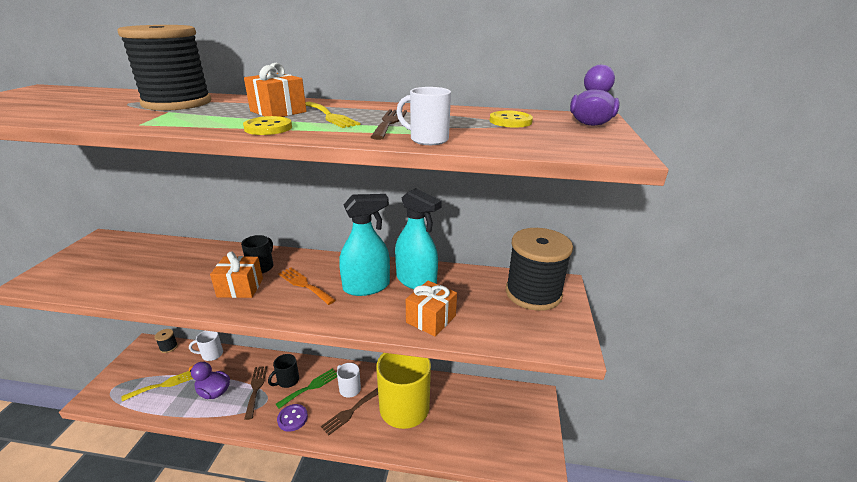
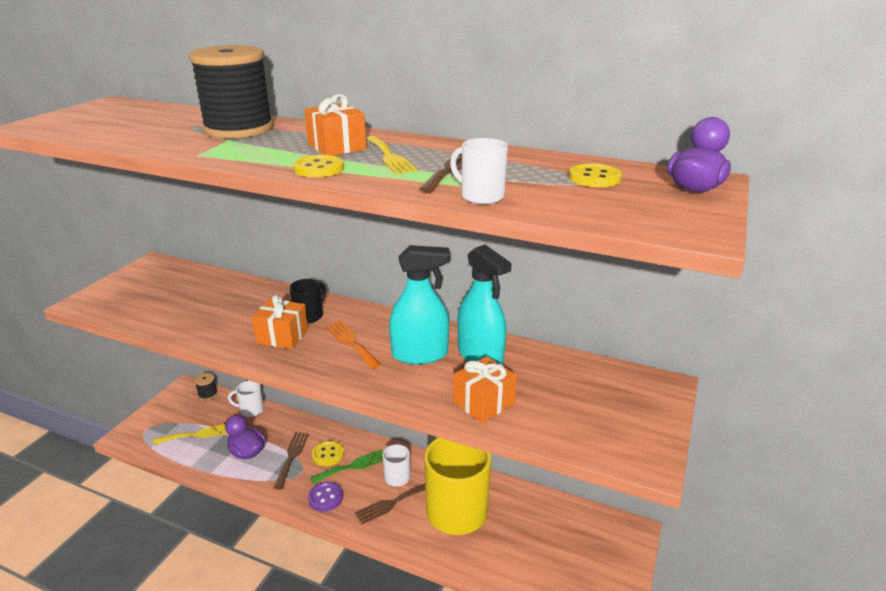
camera: 15 degrees right, 0 degrees up
(287, 381) = (328, 454): black mug -> yellow button
(533, 293) = (622, 391): black spool -> none

